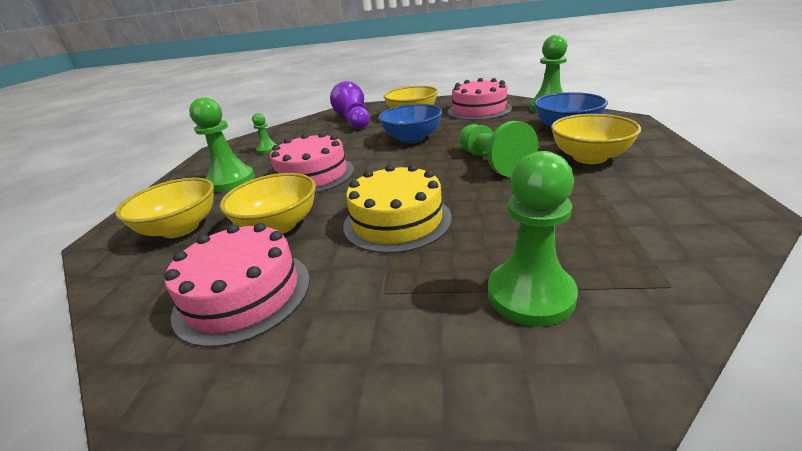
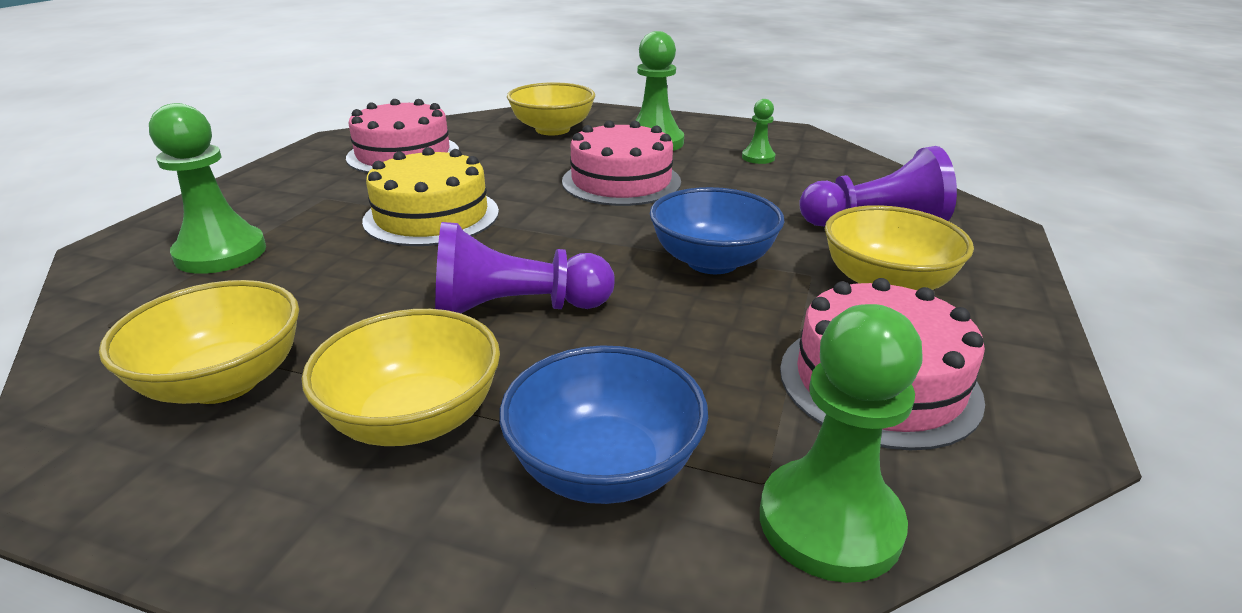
camera: 100 degrees right, 0 degrees up
(278, 225) = (503, 164): yellow bowl -> yellow bowl (224, 382)
(492, 162) = (515, 309): green pawn -> purple pawn

